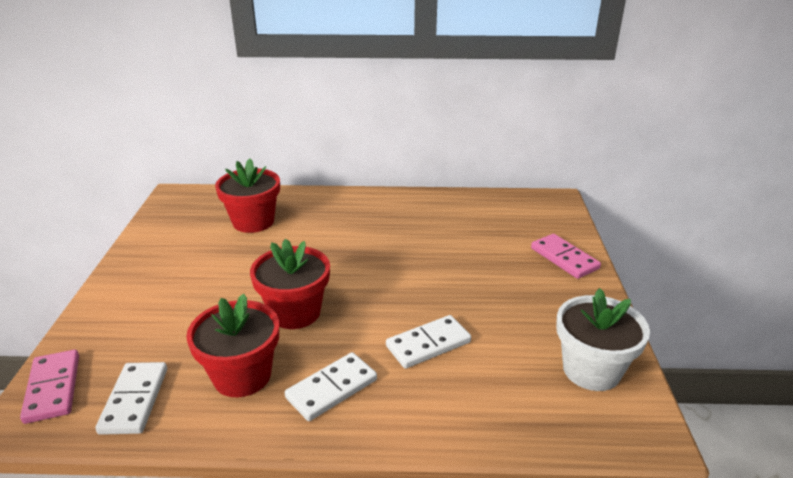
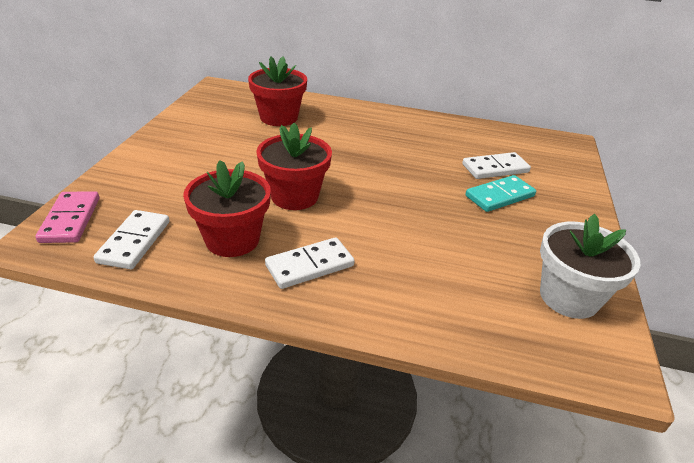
camera: 10 degrees right, 5 degrees up
(428, 344) = (411, 245): white domino -> white domino (495, 168)
(502, 273) = (499, 196): none -> turquoise domino
(564, 258) = (565, 194): pink domino -> none

